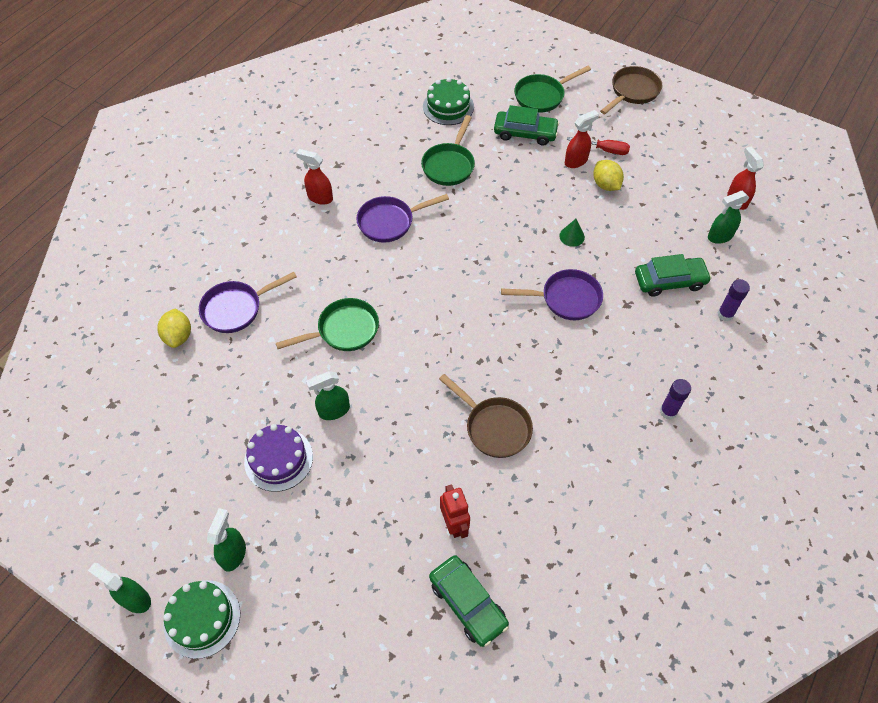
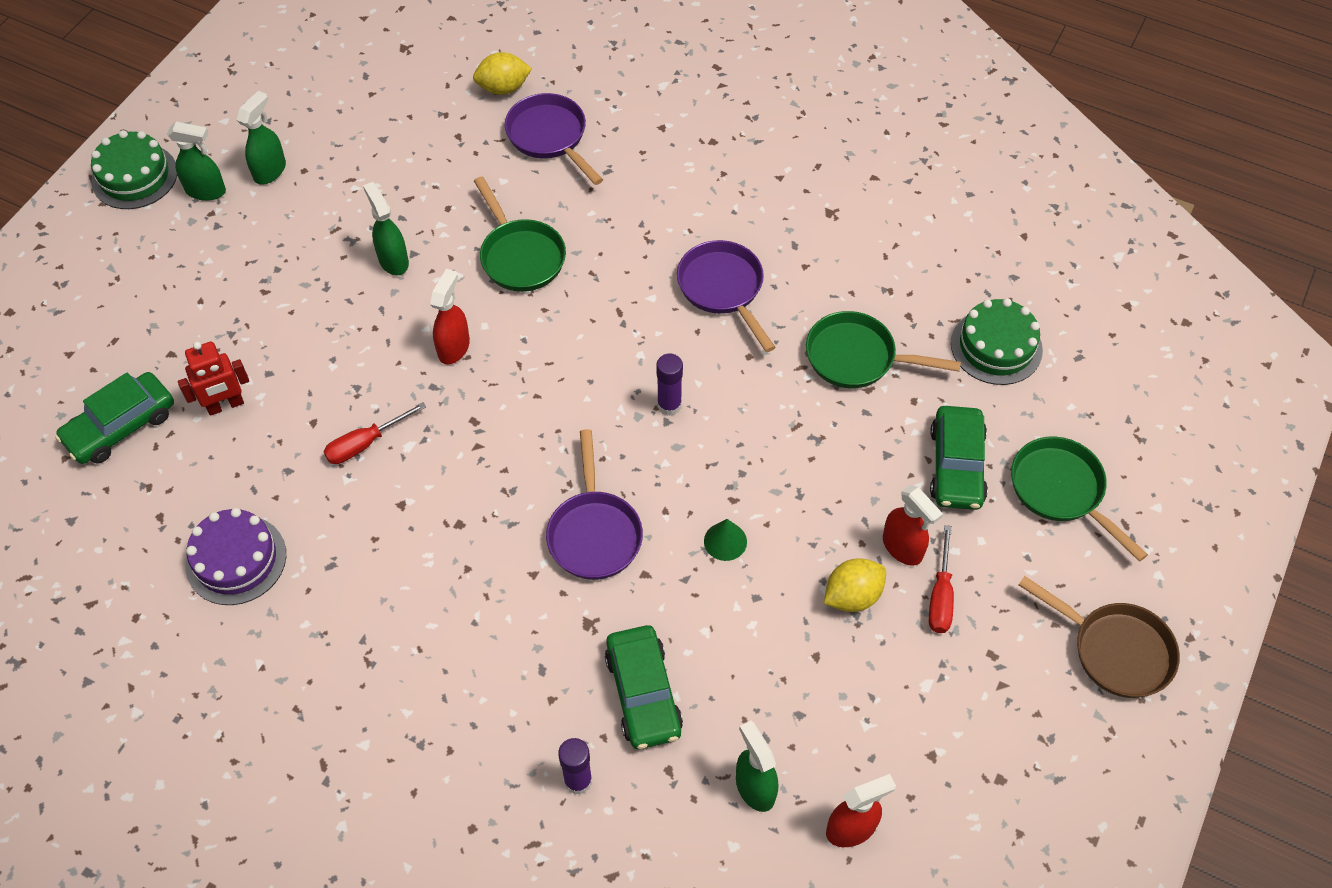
camera: 85 degrees right, 0 degrees up
(135, 599) = (163, 117): green spray bottle -> green spray bottle (270, 171)
(278, 459) = (325, 214): purple cake -> purple cake (236, 560)
(320, 197) = (759, 199): red spray bottle -> red spray bottle (454, 347)
(494, 427) = (365, 444): brown pan -> red screwdriver
(668, 411) = (387, 676): purple glue stick -> purple glue stick (669, 405)

